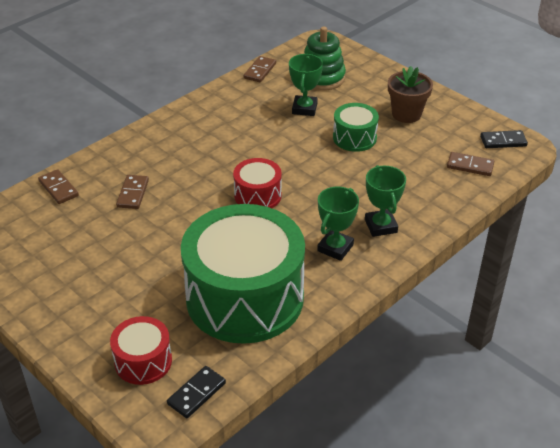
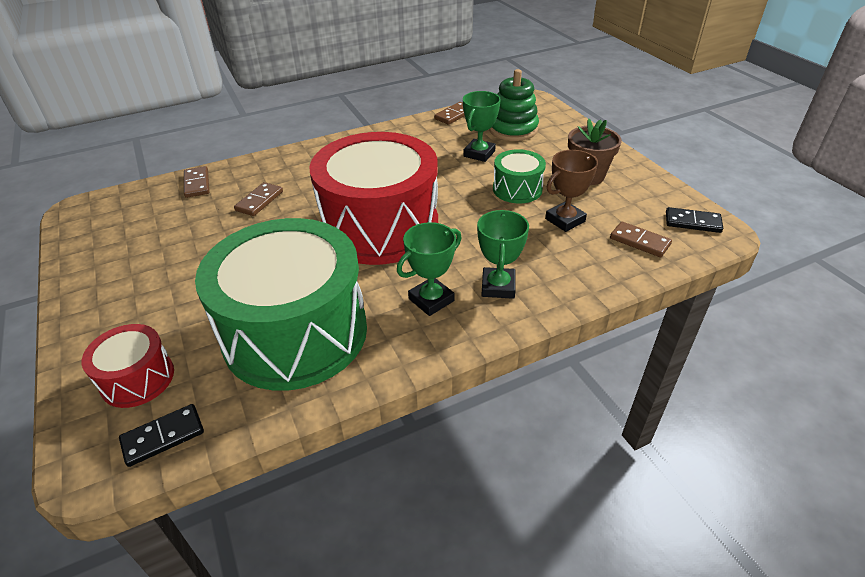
camera: 20 degrees right, 0 degrees up
(257, 195) = (380, 226): red drum -> red drum, size x2.20
(406, 159) = (565, 220): none -> brown trophy

